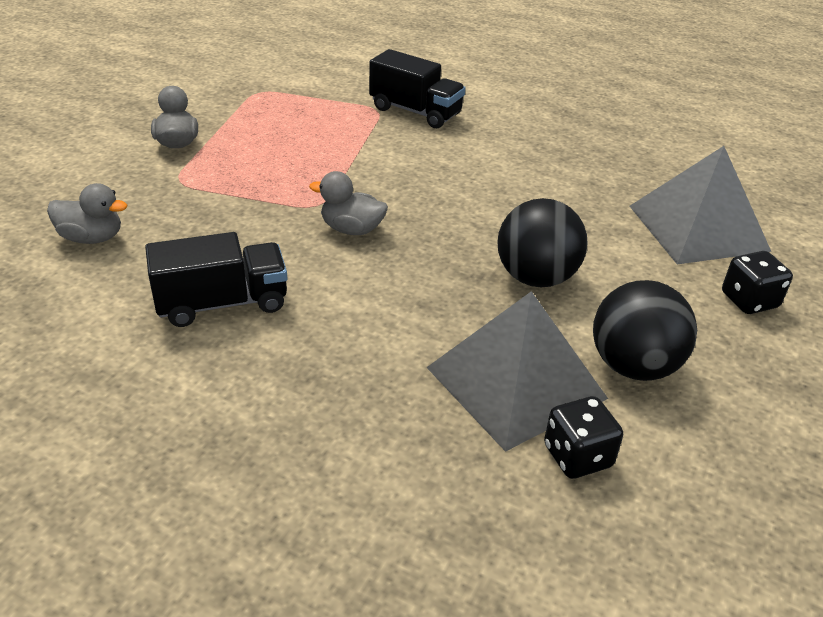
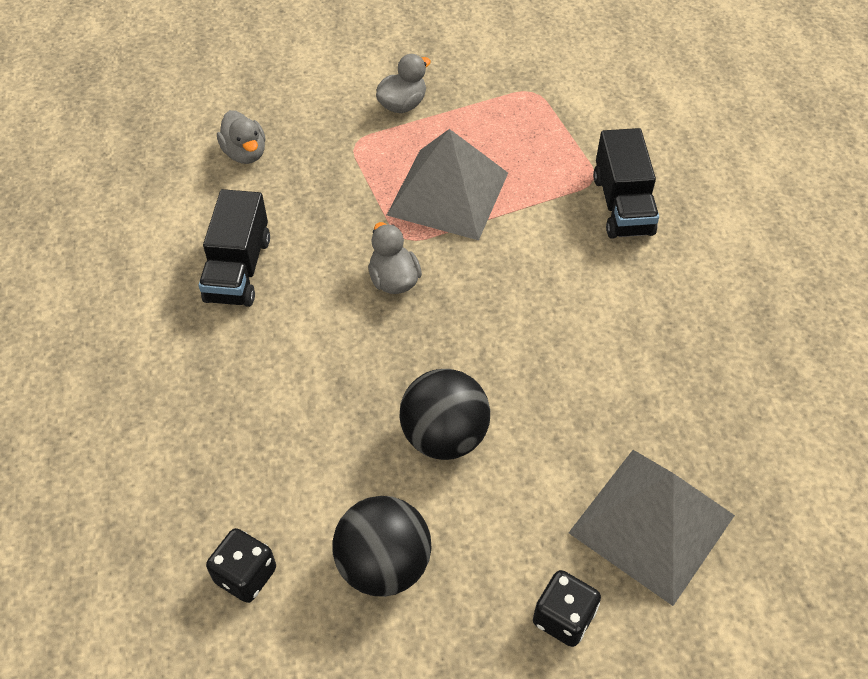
camera: 55 degrees right, 15 degrees up
(222, 303) = (238, 269): black truck -> black truck turned 60 degrees clockwise
(515, 382) = (297, 493): grey pyramid -> grey pyramid (448, 193)

